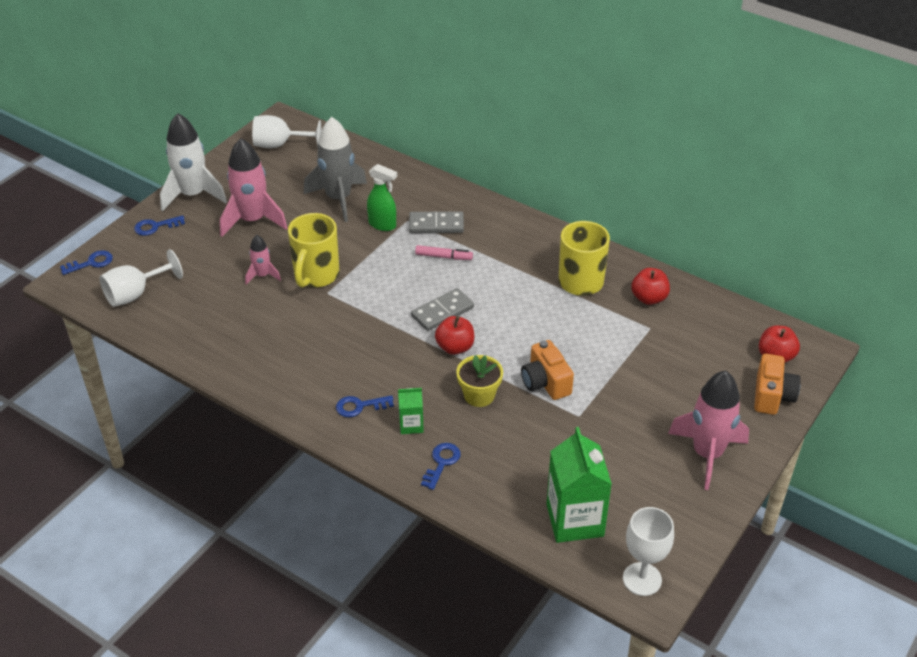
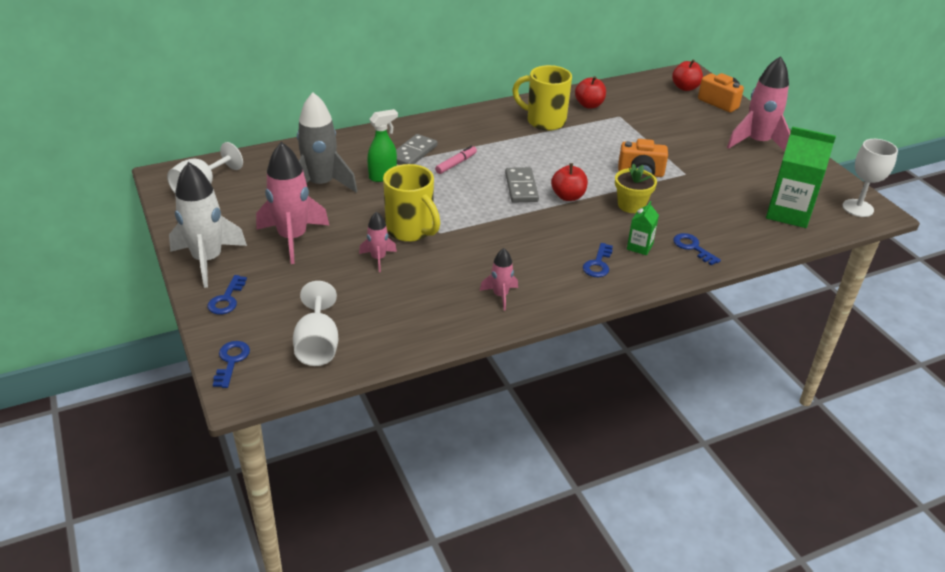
camera: 60 degrees left, 5 degrees down
(266, 363) = (500, 295): none -> pink rocket

